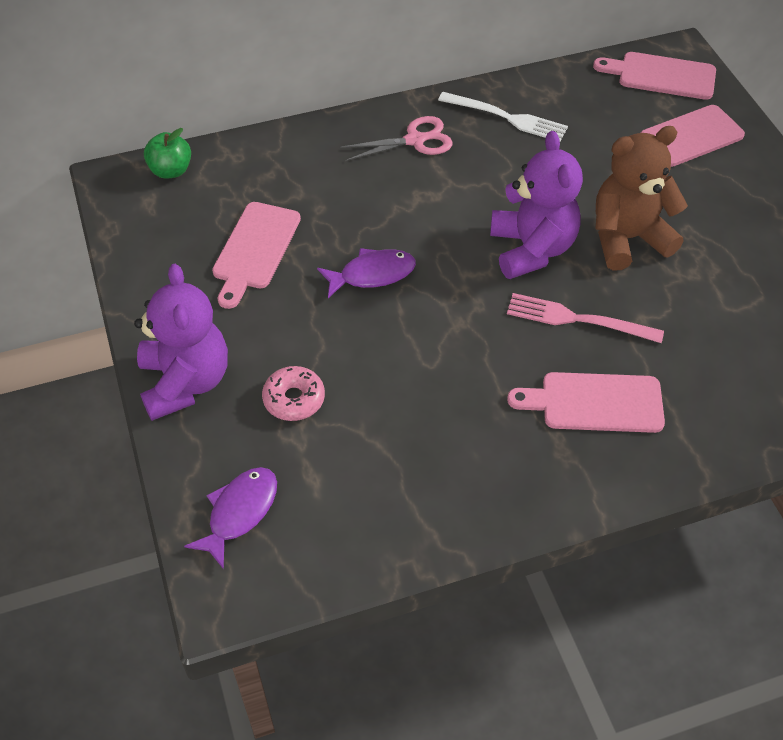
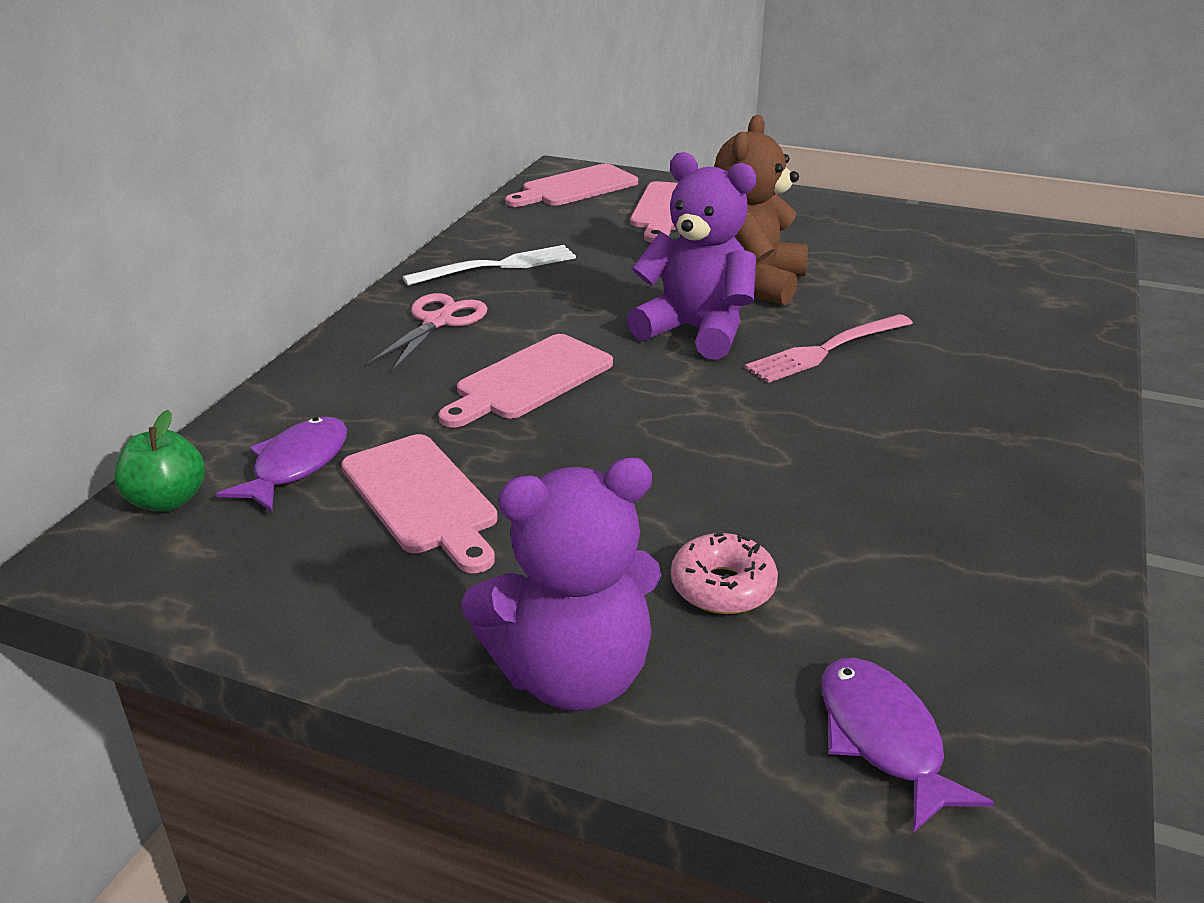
camera: 50 degrees left, 20 degrees down
(185, 382) = (572, 675): purple teddy bear -> purple teddy bear turned 135 degrees clockwise
(372, 274) = (593, 434): purple fish -> purple fish (296, 465)
(595, 402) = (953, 390): pink cutting board -> pink cutting board (529, 380)

